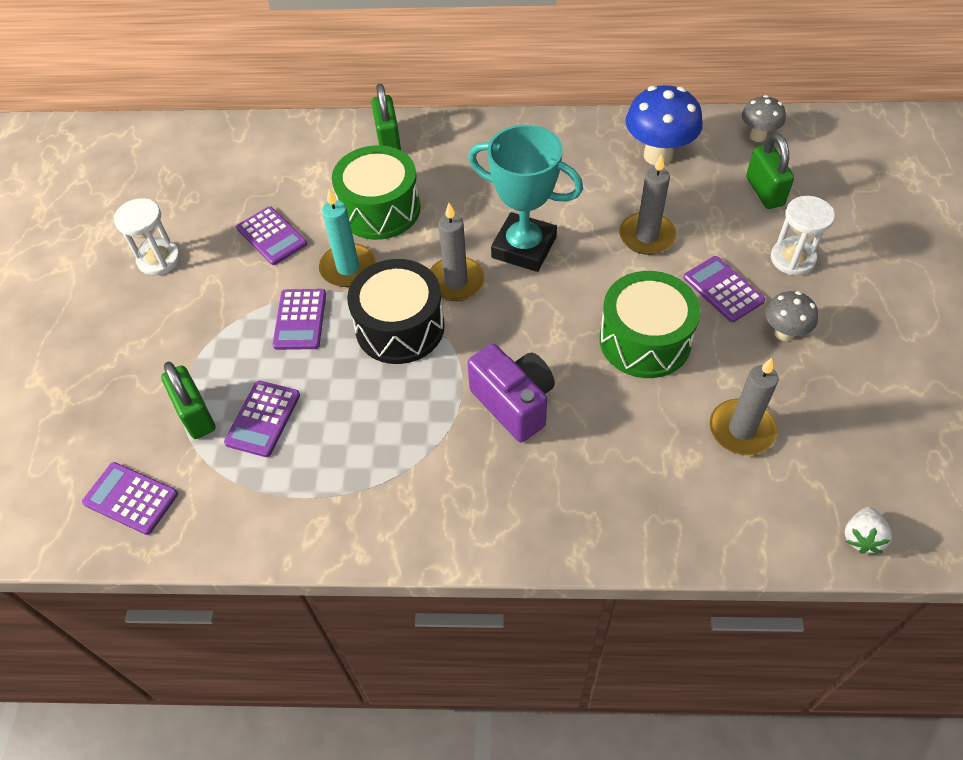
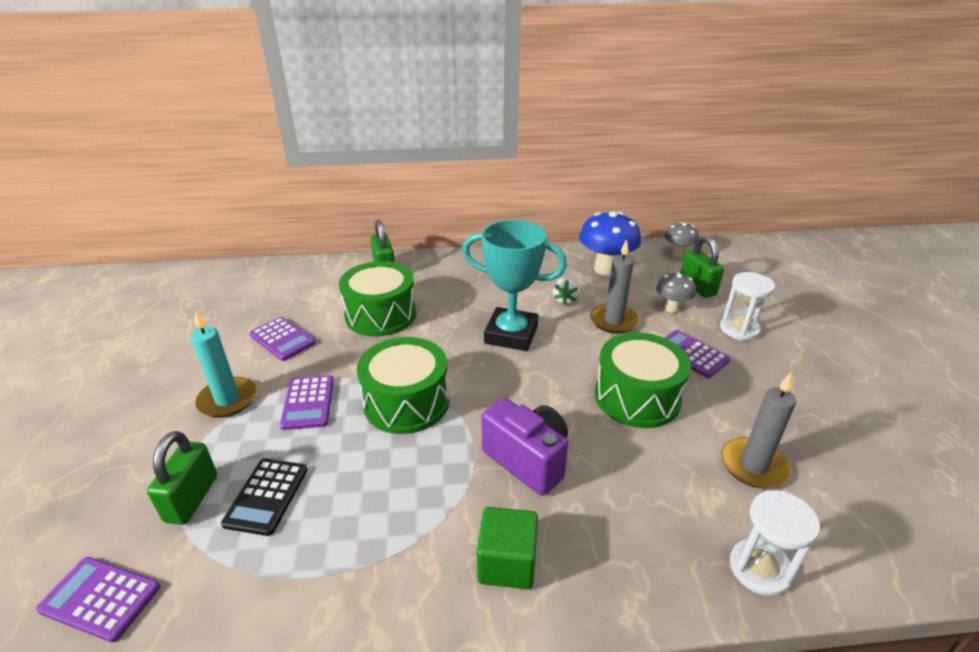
camera: 10 degrees left, 20 degrees down
(159, 259) = (171, 363): white hourglass -> white hourglass (759, 569)
(195, 415) = (191, 498): green padlock -> green padlock turned 45 degrees clockwise
(263, 419) = (266, 496): purple calculator -> black calculator
(348, 268) = (354, 358): turquoise candle -> turquoise candle (227, 400)
(400, 327) = (406, 402): black drum -> green drum
(456, 282) = (455, 363): grey candle -> none
(476, 502) = (507, 563): none -> green cube
(784, 333) = (756, 383): grey mushroom -> grey mushroom (671, 308)
(861, 537) = (917, 560): white strawberry -> white strawberry (565, 300)

